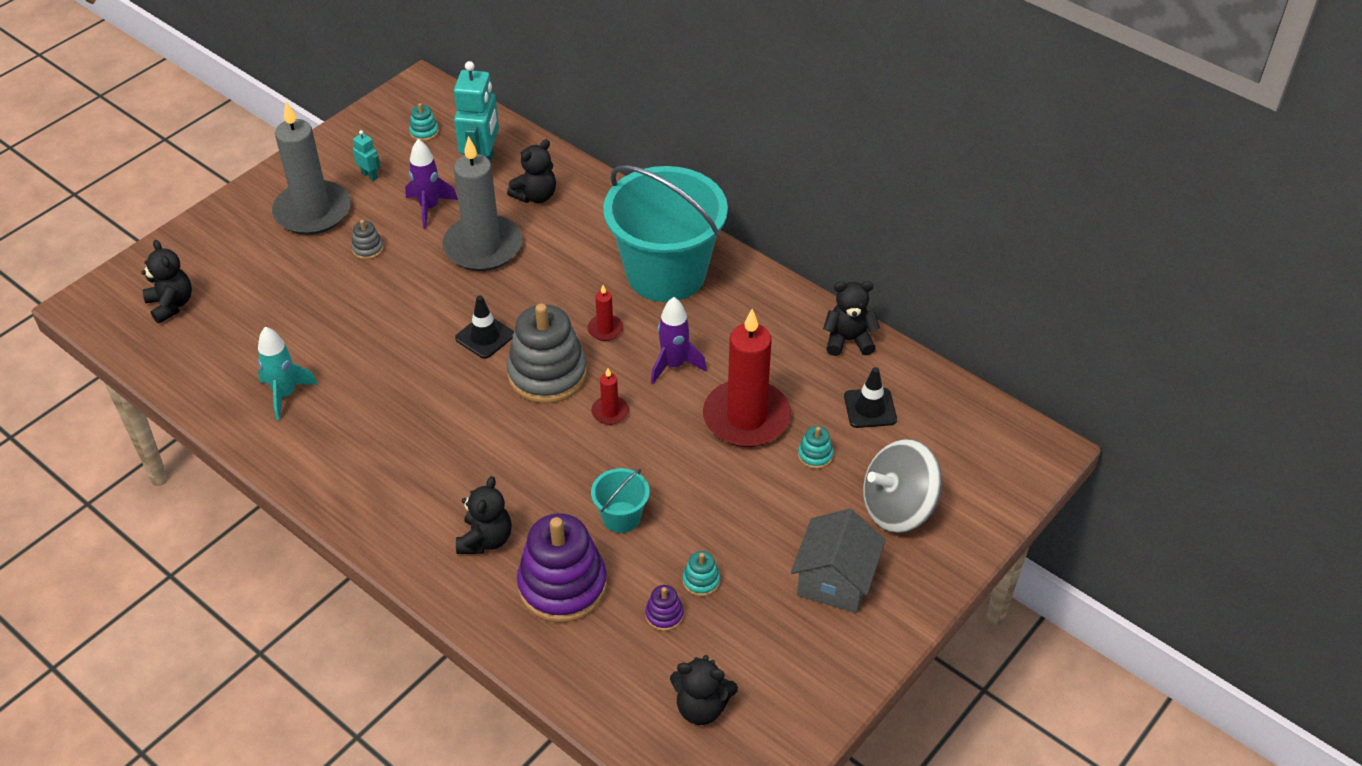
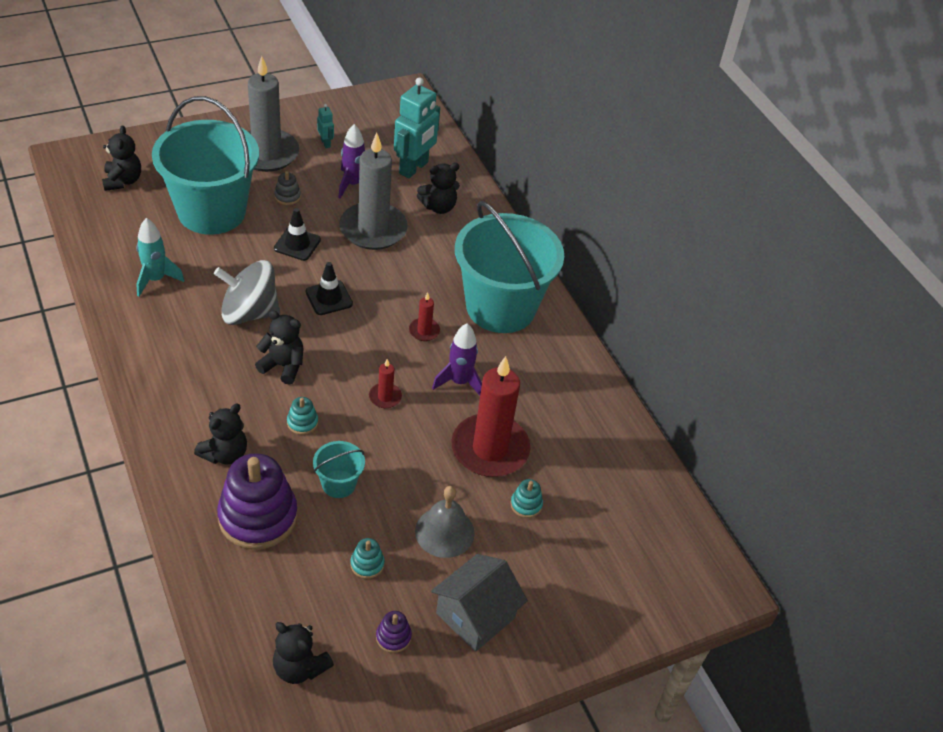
camera: 20 degrees right, 0 degrees up
(295, 298) = (211, 211): none -> turquoise bucket
(424, 132) = (387, 127): turquoise stacking toy -> turquoise stacking toy (302, 422)
(547, 374) = (356, 346): grey stacking toy -> none
(664, 615) = (320, 578): purple stacking toy -> purple stacking toy (393, 637)
(755, 516) = (444, 532): none -> grey bell
(848, 340) = (615, 423): black teddy bear -> black teddy bear (283, 366)
(870, 408) = (597, 486): black traffic cone -> black traffic cone (297, 244)
(898, 508) = (567, 580): grey spinning top -> grey spinning top (249, 312)

